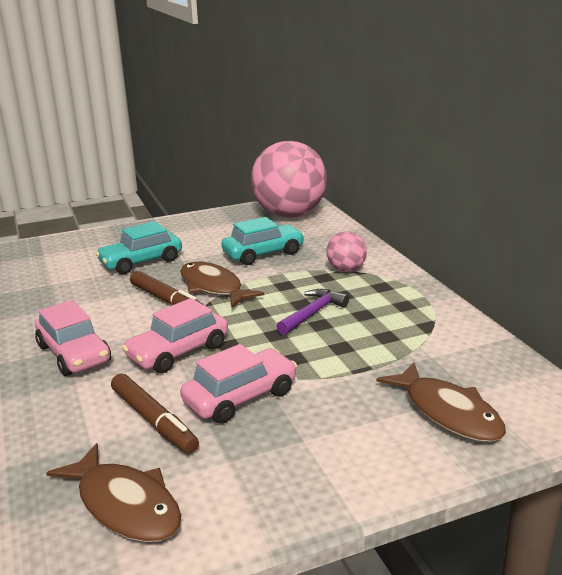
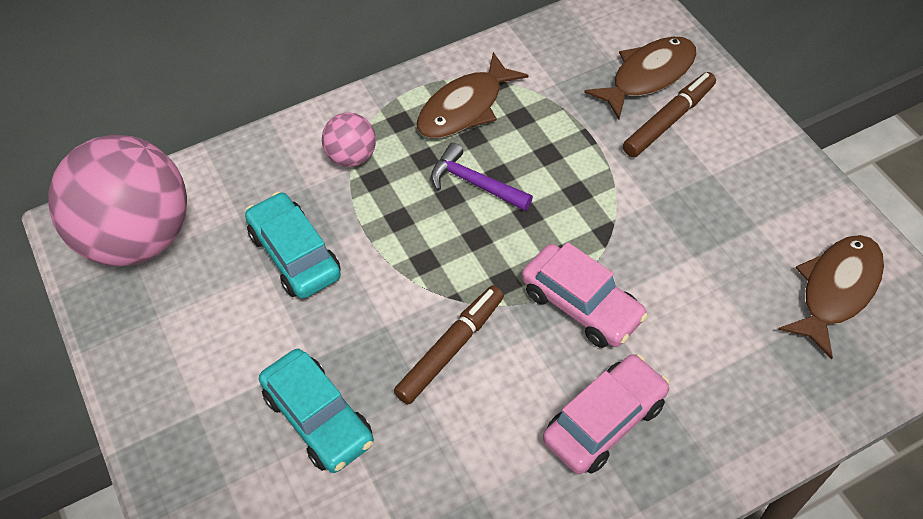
camera: 95 degrees left, 30 degrees up
(154, 420) = (715, 298): brown marker -> brown marker (668, 120)
(213, 287) = (407, 299): brown fish -> brown fish (465, 107)
(240, 397) = (658, 230): pink car -> none

